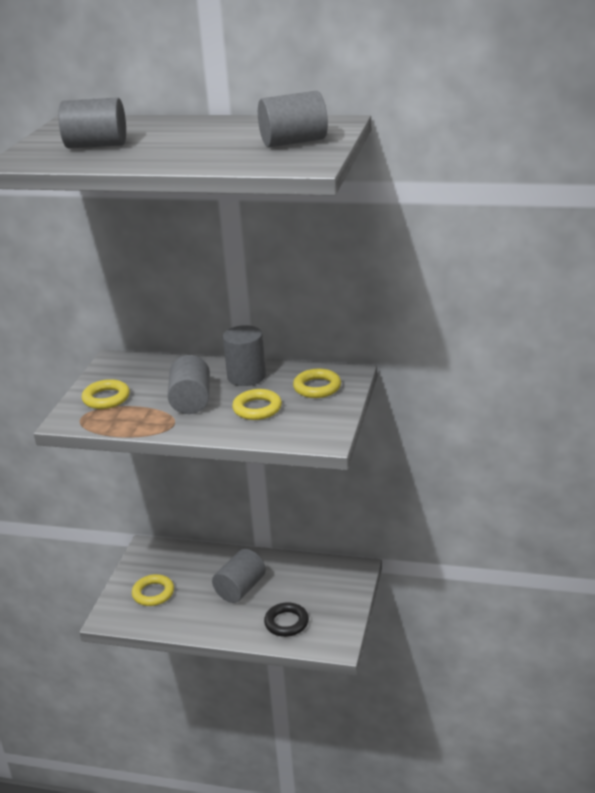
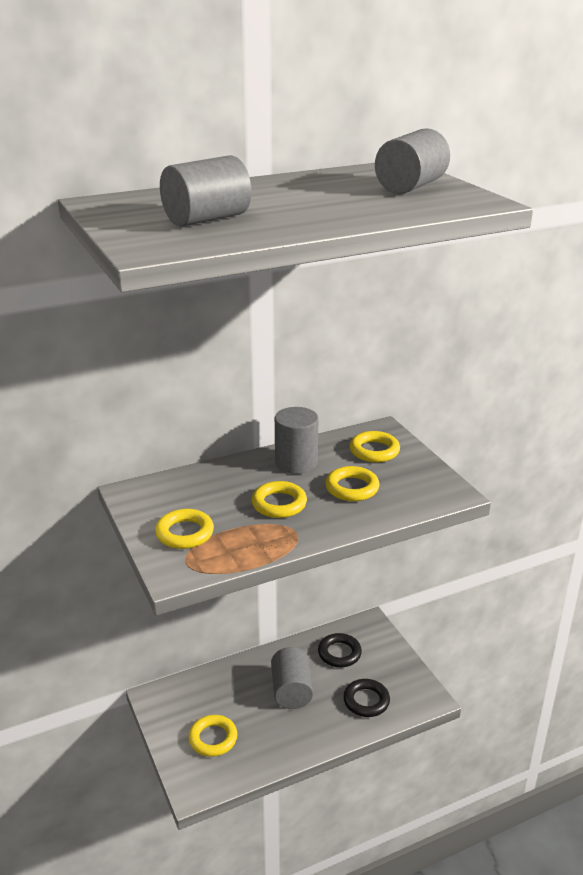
camera: 40 degrees left, 0 degrees up
(191, 401) = (279, 504): grey cylinder -> yellow ring
(306, 579) = (339, 653): none -> black ring

